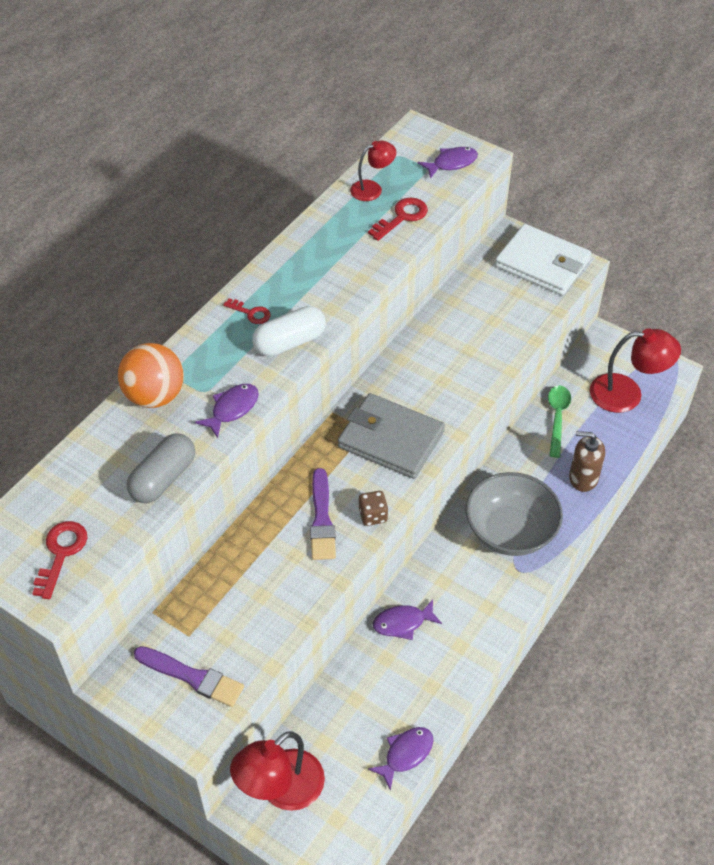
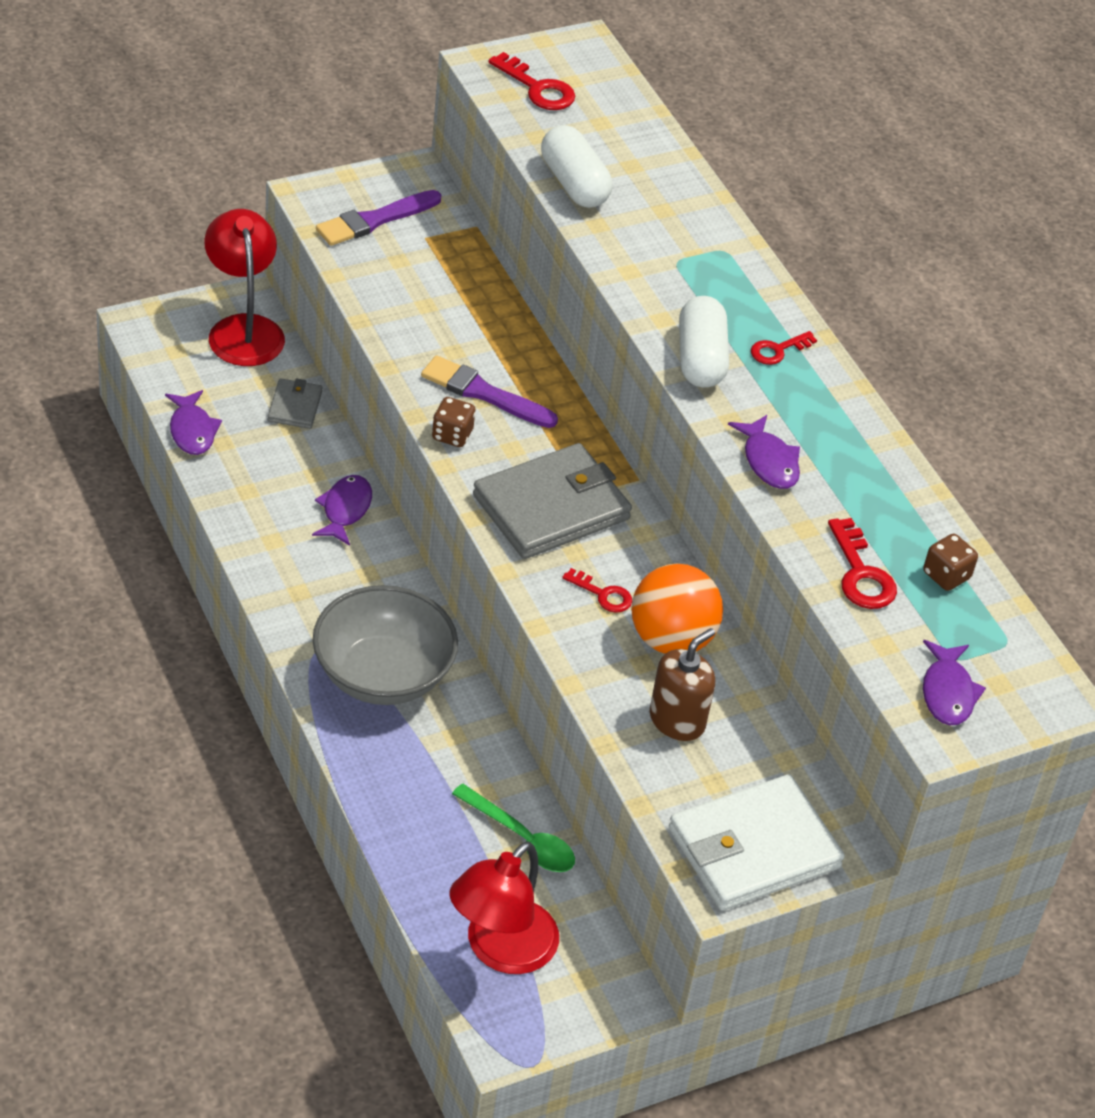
camera: 115 degrees right, 5 degrees down
(155, 396) = (700, 224): orange ball -> orange ball (671, 639)
(163, 478) = (574, 183): grey capsule -> white capsule
(232, 409) = (631, 269): purple fish -> purple fish (769, 461)
(334, 707) = (295, 406): none -> grey wallet
(372, 189) = (946, 575): red lamp -> brown dice
(436, 386) = (603, 594): none -> red key
(583, 478) = (400, 800): brown soap dispenser -> brown soap dispenser (677, 720)

